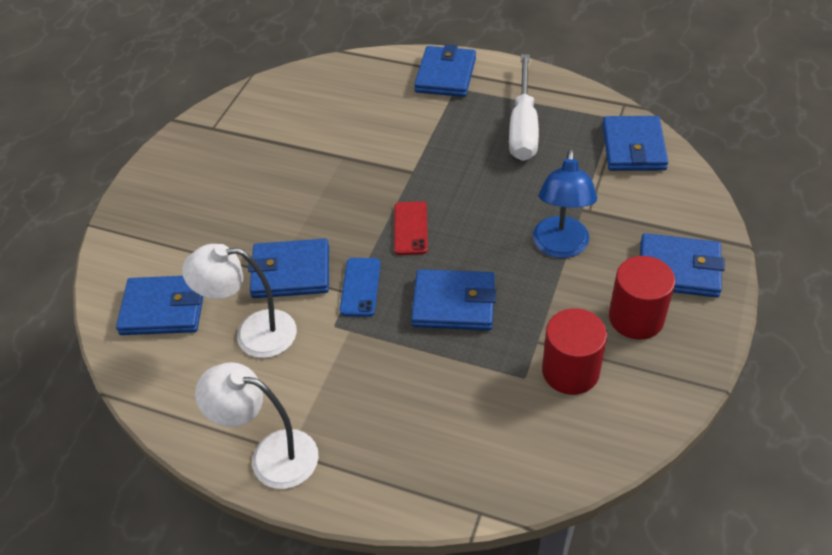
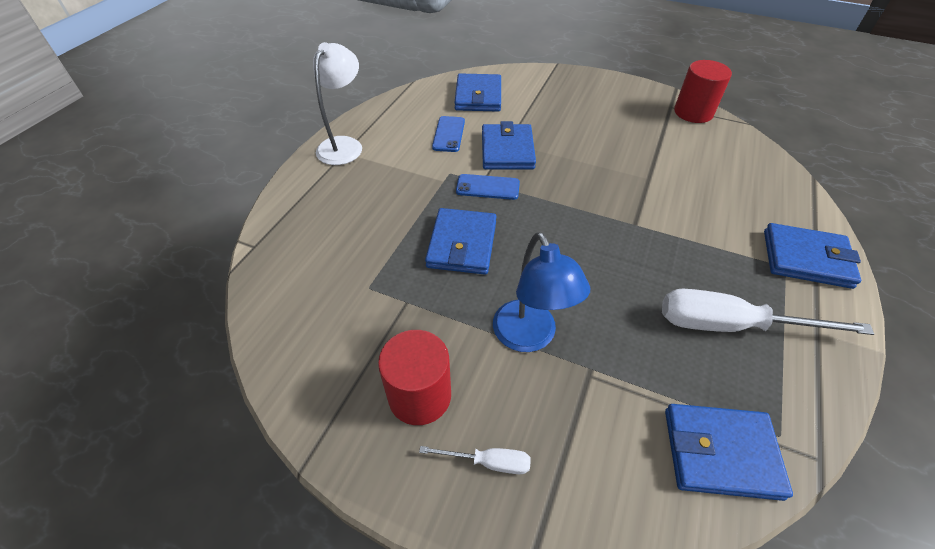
camera: 90 degrees right, 0 degrees up
(253, 334) = (449, 134): white lamp -> blue phone
(410, 228) = (556, 220): red phone -> none
(560, 247) = (529, 337): blue lamp -> blue lamp turned 120 degrees counterclockwise
(570, 371) = (366, 323): red cylinder -> red cylinder (693, 112)
(678, 269) = (488, 462): blue wallet -> white screwdriver

